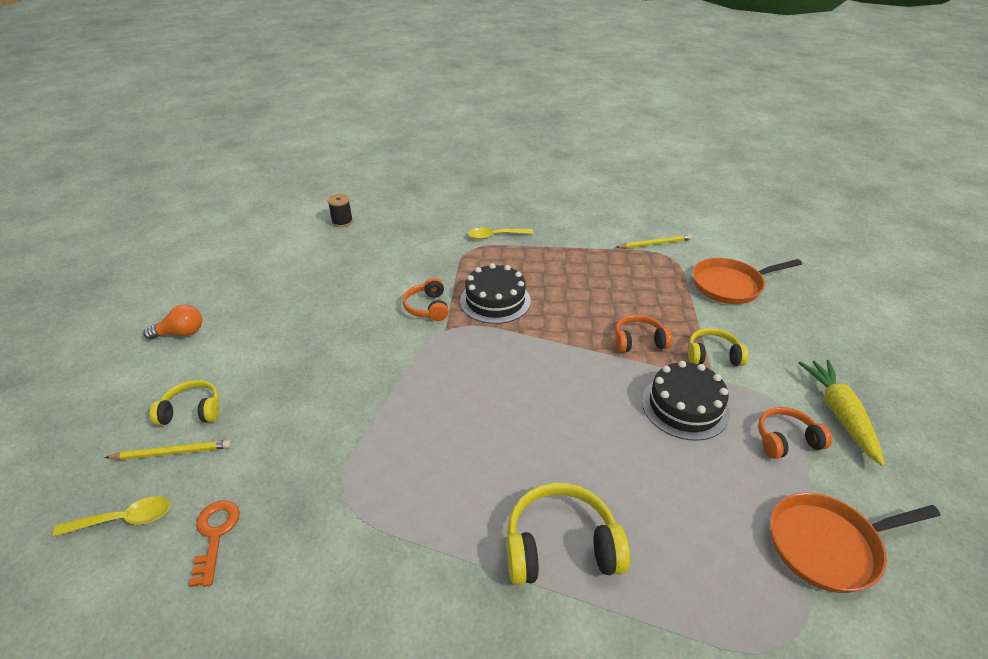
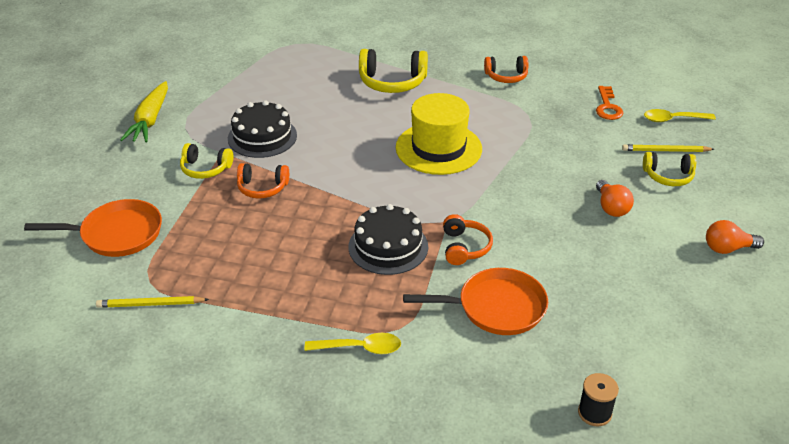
camera: 170 degrees left, 0 degrees up
(277, 362) = (611, 207): none -> orange light bulb
(466, 417) = (438, 148): none -> yellow hat
(786, 440) = (207, 111): orange headphones -> orange headphones (506, 76)
(828, 545) = (236, 68): orange pan -> orange pan (496, 307)

